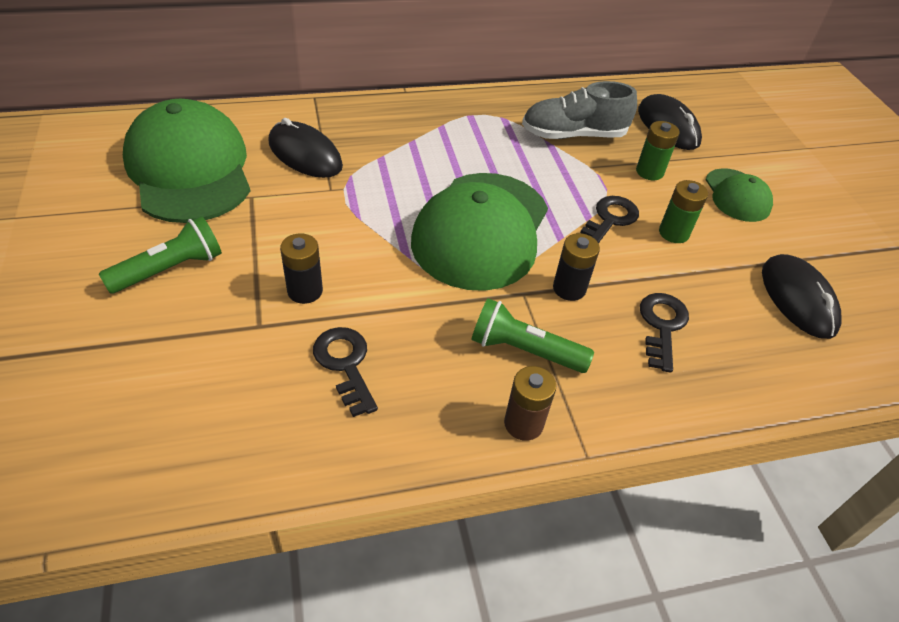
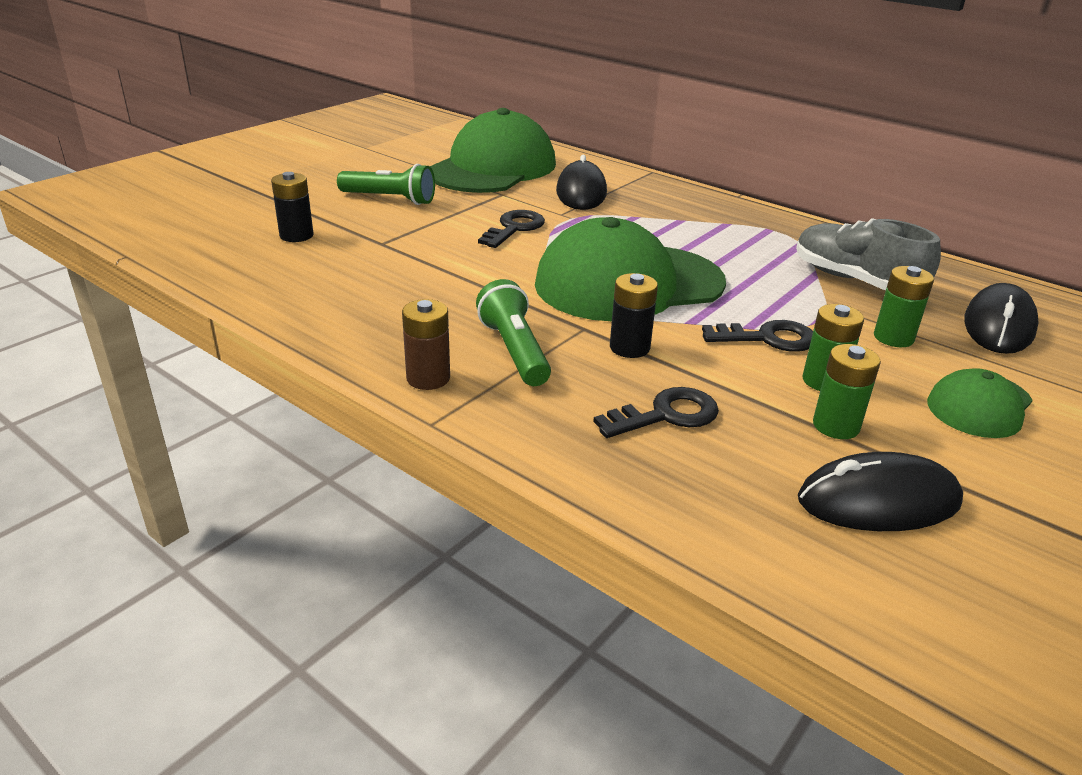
camera: 55 degrees right, 15 degrees down
(305, 291) = (439, 244): black battery -> black battery (296, 235)
(345, 364) = (388, 284): black key -> black key (514, 228)
(721, 263) = (836, 426): none -> green battery
(797, 299) = (878, 501): black mouse -> black mouse turned 45 degrees clockwise

